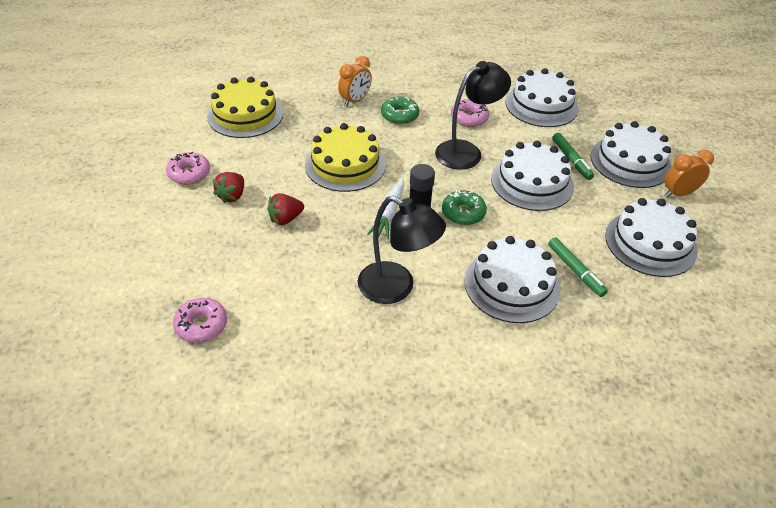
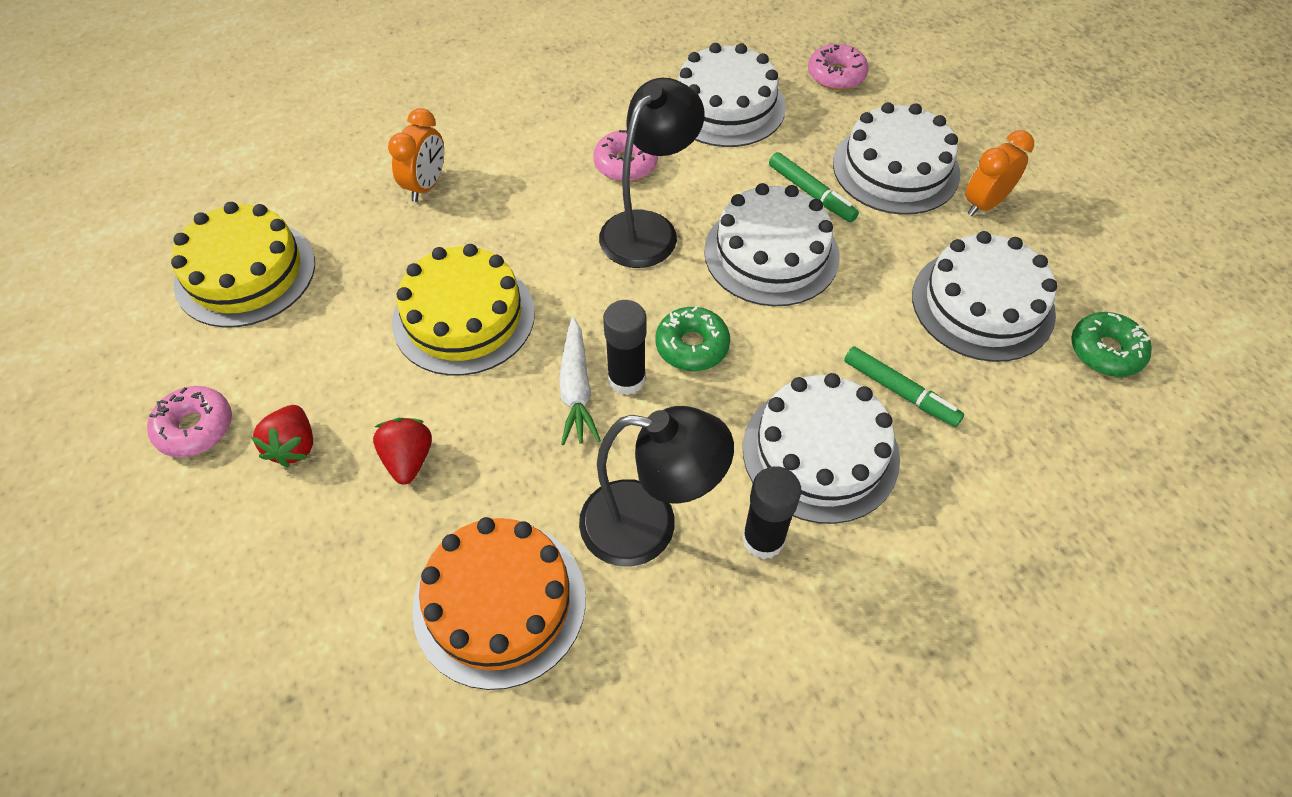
camera: 20 degrees left, 10 degrees up
(201, 325) = (353, 729): pink donut -> pink donut (836, 75)
(285, 219) = (408, 459): red strawberry -> red strawberry turned 135 degrees clockwise
(300, 296) = (499, 602): none -> orange cake
(399, 115) = (513, 193): green donut -> green donut (1105, 351)
(457, 315) = (763, 539): none -> black glue stick

